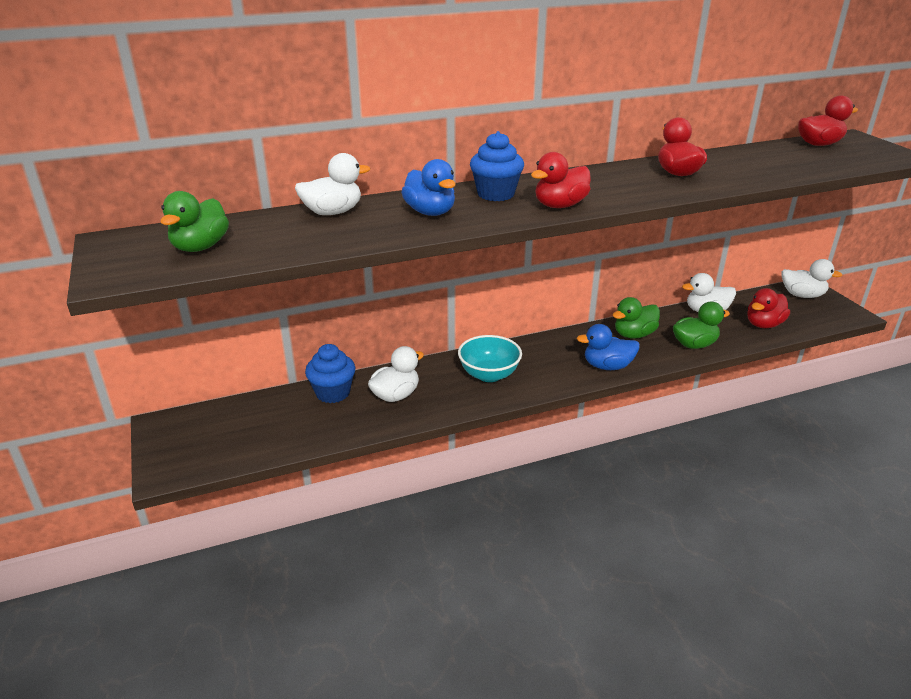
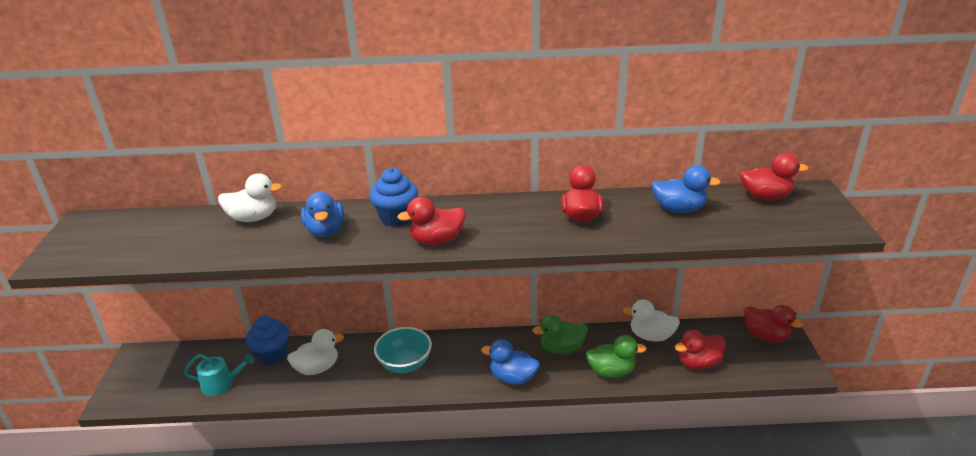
camera: 20 degrees right, 0 degrees up
(200, 247) = (132, 240): green duck -> none
(294, 430) = (221, 384): none -> turquoise watering can
(758, 159) = (679, 209): none -> blue duck
(802, 295) = (766, 336): white duck -> red duck

